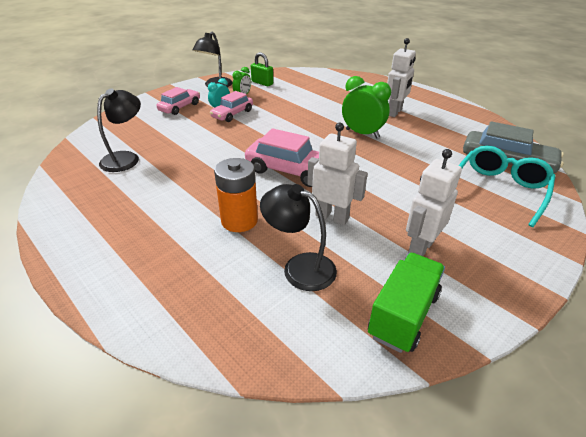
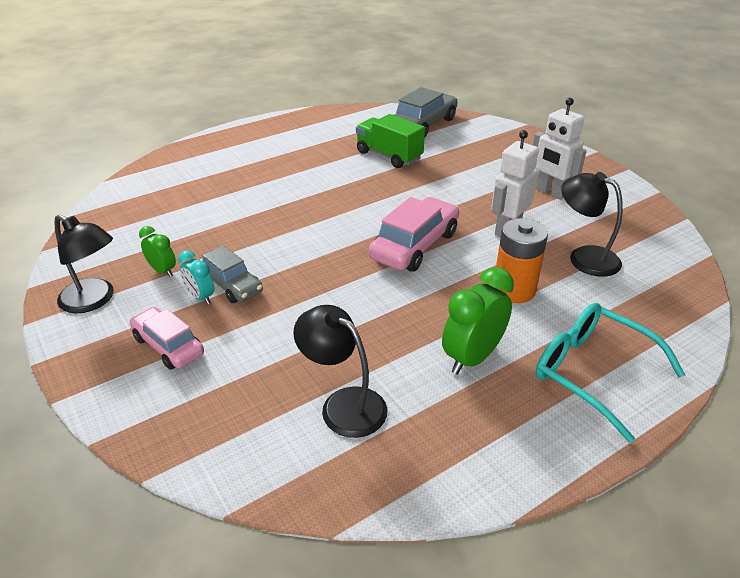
camera: 80 degrees left, 0 degrees up
(232, 114) = (230, 284): pink car -> grey car
(262, 83) = (121, 247): green padlock -> none
(299, 267) = (584, 257): black lamp -> black lamp turned 90 degrees clockwise
(362, 134) = (339, 186): green clock -> green clock (472, 358)
(395, 112) = (292, 156): white robot -> none
(403, 315) = (630, 215): green truck -> green truck (389, 156)
(499, 190) = (467, 139): turquoise glasses -> turquoise glasses (592, 372)

